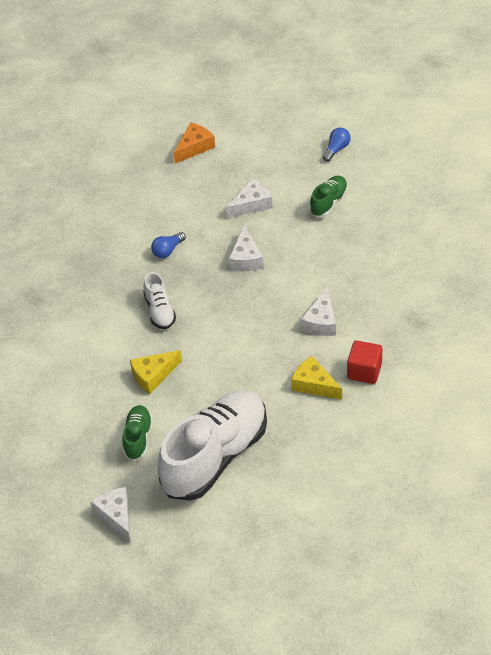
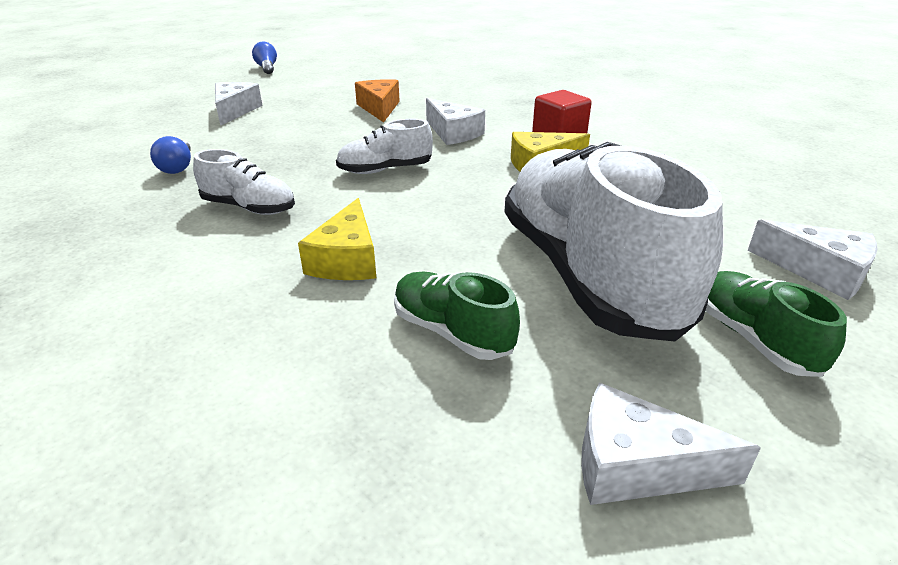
camera: 55 degrees left, 15 degrees down
(194, 147) = (100, 108): orange cheese -> orange cheese (379, 108)
(243, 328) = (385, 170): none -> white shoe
(246, 258) = (292, 135): white cheese -> white cheese (819, 271)
(328, 202) = (314, 86): green shoe -> green shoe (754, 339)

